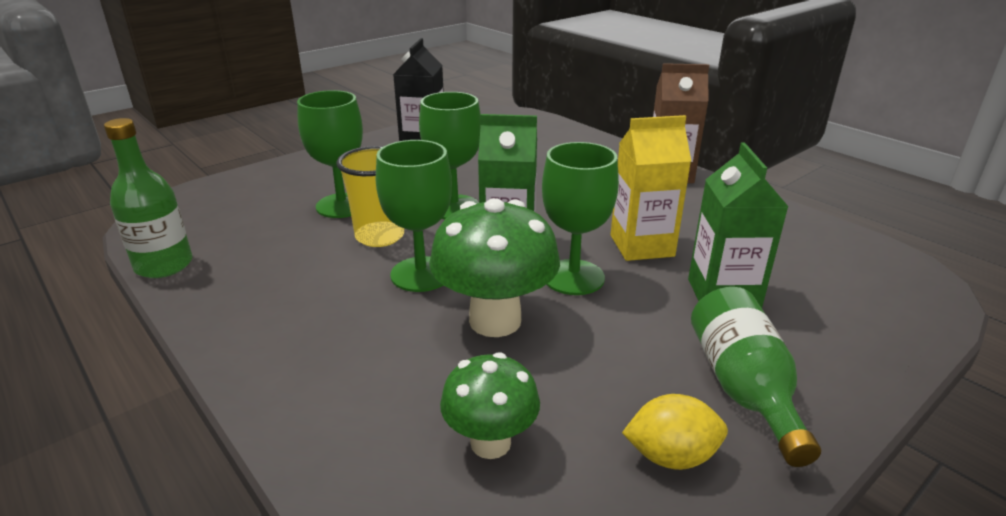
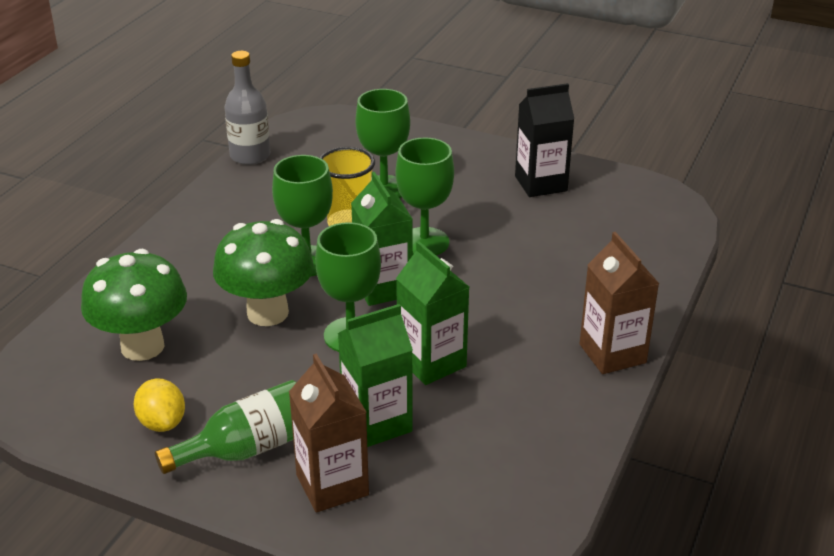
camera: 65 degrees right, 5 degrees up
(164, 265) = (250, 156): green bottle -> grey bottle
(490, 443) = (142, 346): green mushroom -> green mushroom, size x1.62
(641, 246) = (431, 362): yellow carton -> green carton
(816, 343) = (332, 485): none -> brown carton

